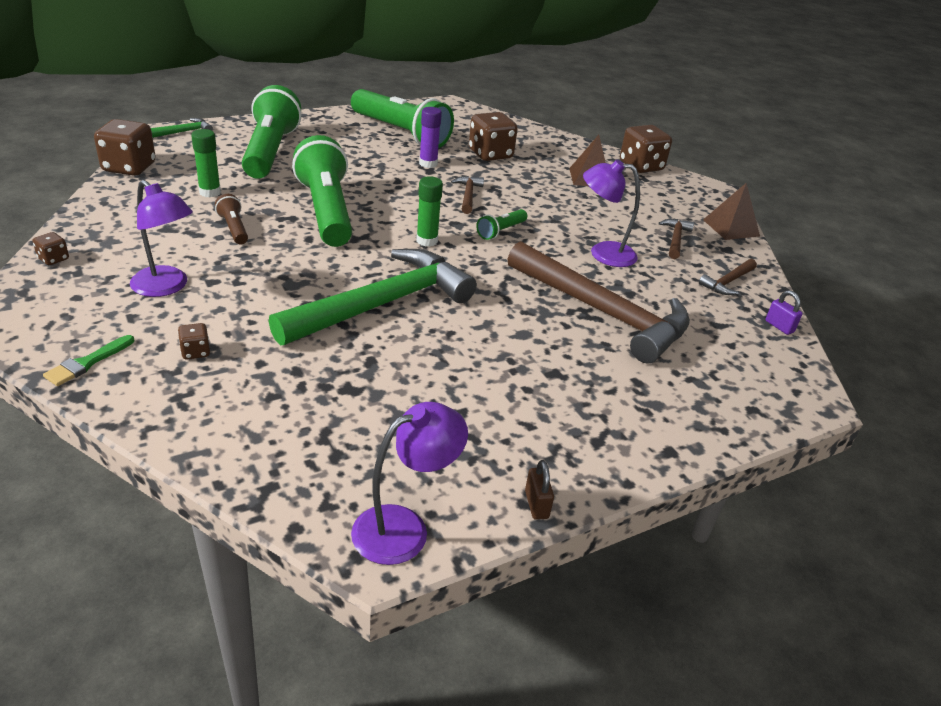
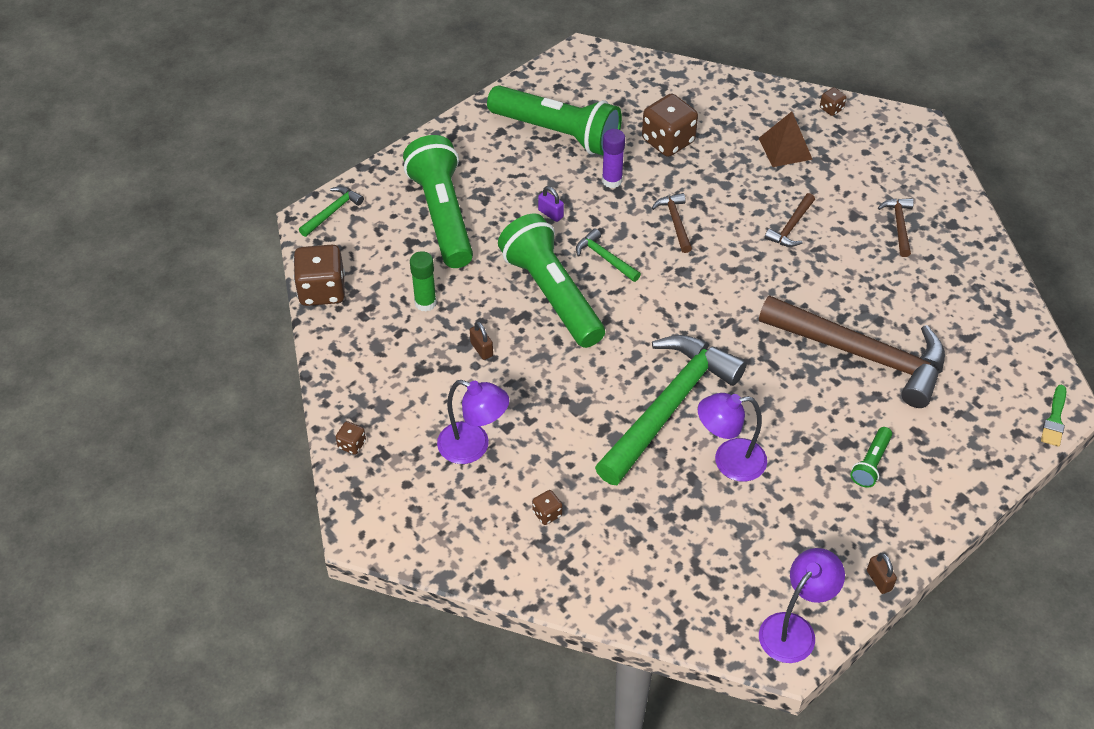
camera: 10 degrees left, 15 degrees up
(87, 363) = (470, 553): green brush -> green brush (1054, 419)
(234, 228) = (481, 349): brown flashlight -> brown padlock
(390, 201) = (605, 258): none -> green hammer
(427, 241) = (667, 307): green glue stick -> none
(501, 231) = (730, 269): green flashlight -> green flashlight (871, 463)
(603, 253) = (837, 270): purple lamp -> purple lamp (729, 461)
(641, 166) = (831, 109): brown dice -> brown dice, size x0.46
(728, 282) = (963, 275): brown hammer -> brown hammer (791, 227)
(731, 228) = (948, 188): brown pyramid -> none
(779, 326) = (1020, 322): purple padlock -> purple padlock (550, 214)

